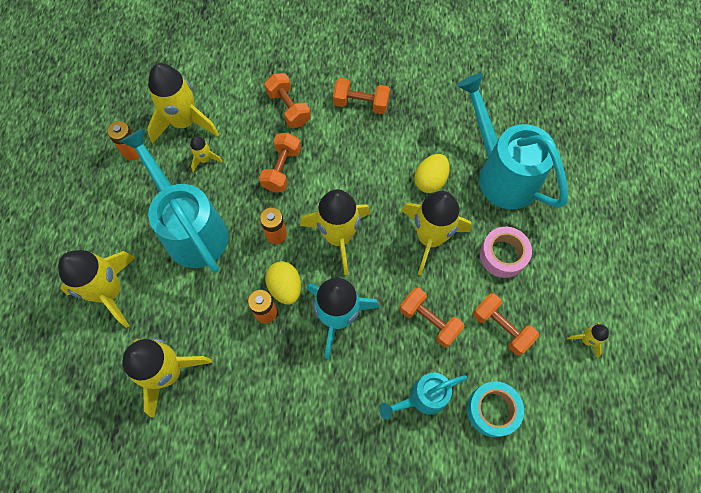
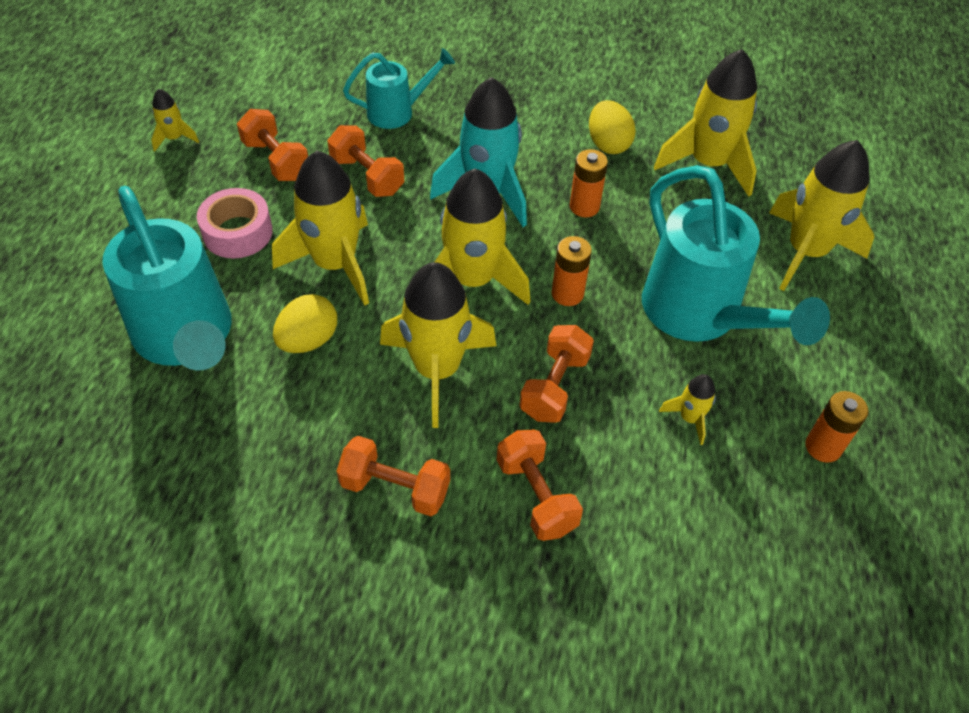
camera: 175 degrees left, 15 degrees down
(184, 122) = (736, 491): yellow rocket -> yellow rocket (437, 370)
(285, 287) = (556, 230): yellow egg -> yellow egg (608, 144)
(492, 410) = (320, 95): turquoise tape -> none

